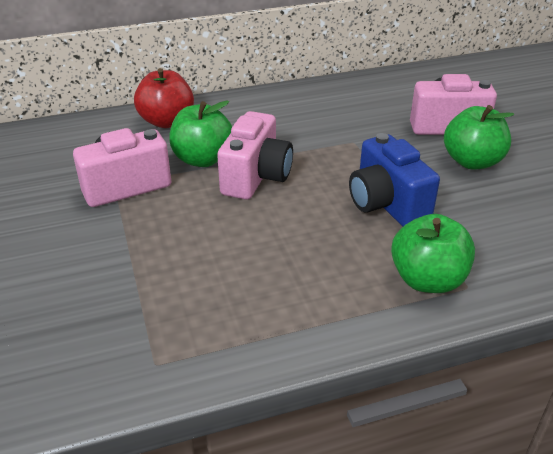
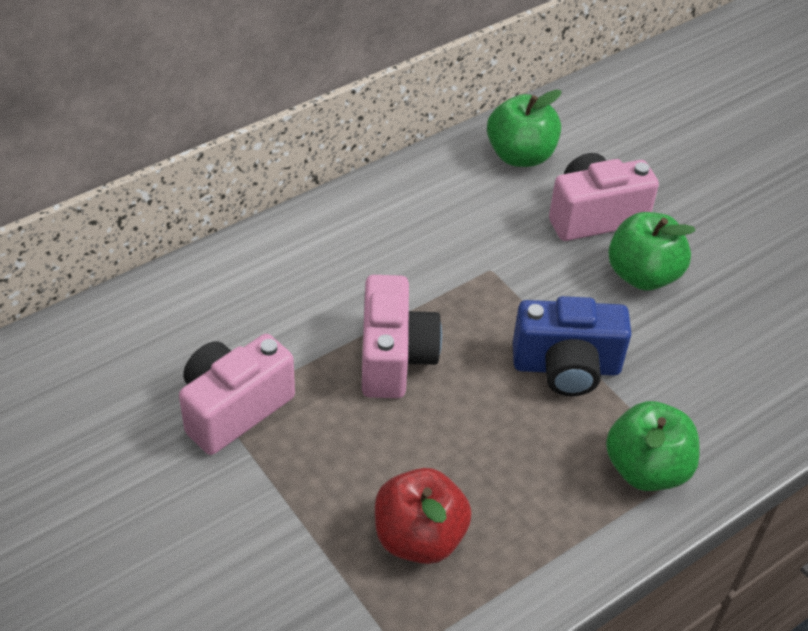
camera: 20 degrees left, 10 degrees up
(167, 121) = (230, 281): red apple -> red apple (419, 537)
(203, 159) = (312, 341): green apple -> green apple (520, 155)
(386, 204) = (566, 367): blue camera -> blue camera turned 45 degrees counterclockwise

